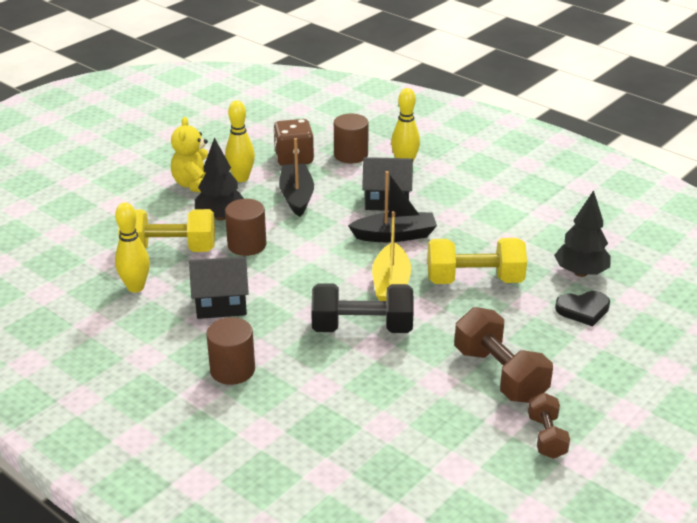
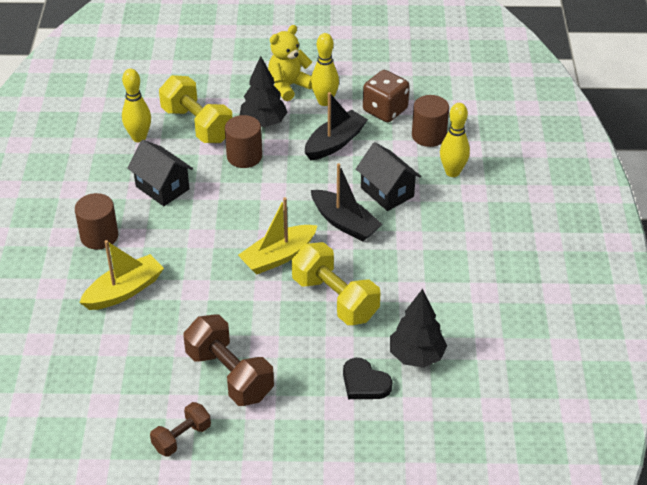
camera: 50 degrees right, 10 degrees up
(324, 388) = (124, 291): none -> yellow boat
(362, 328) = (209, 271): black dumbbell -> none
(499, 374) = (229, 375): brown dumbbell -> brown dumbbell turned 60 degrees counterclockwise

